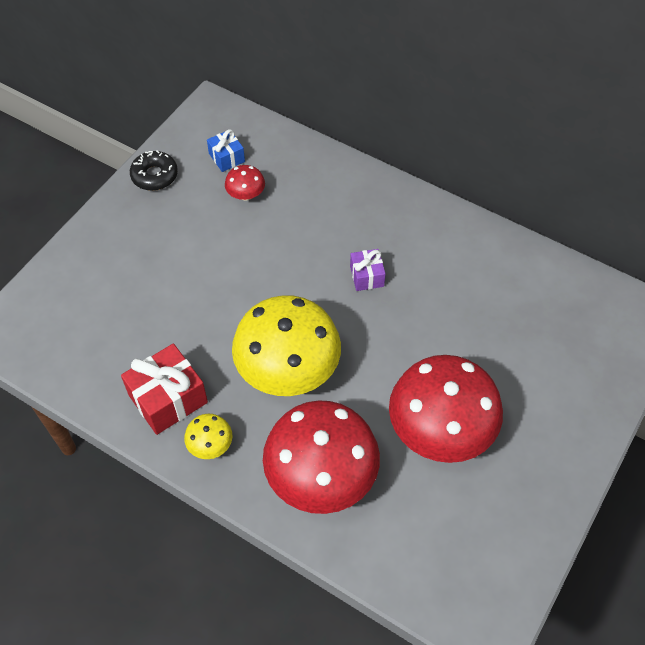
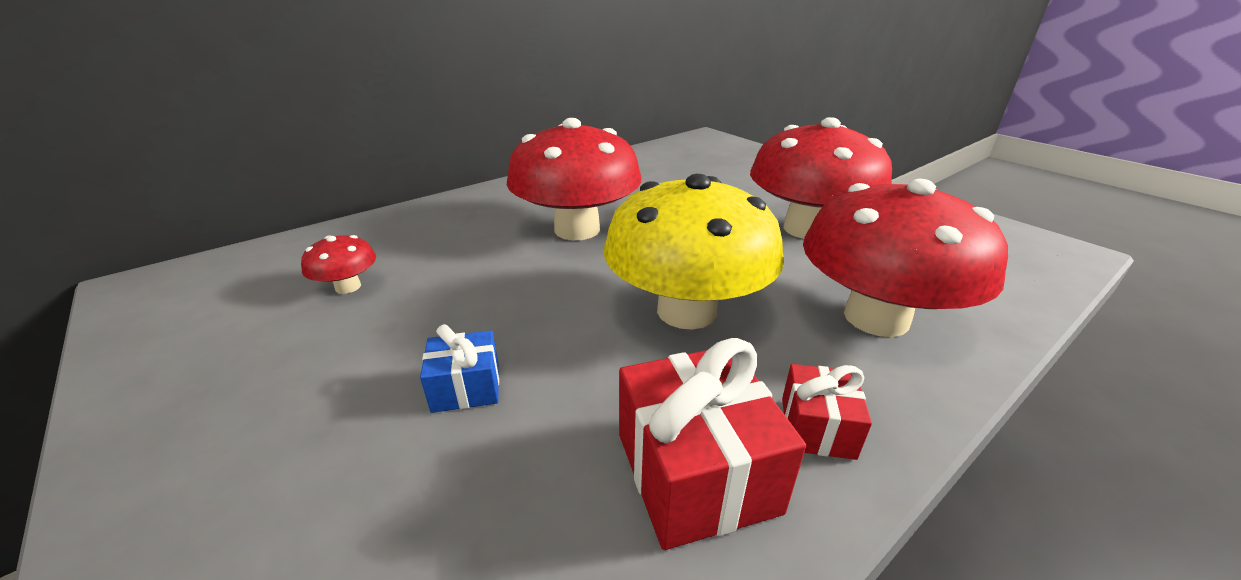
camera: 70 degrees left, 25 degrees down
(154, 175) = (157, 378): black donut -> none
(210, 445) = (817, 427): yellow mushroom -> red gift
(226, 158) = (256, 290): blue gift -> blue gift (466, 387)
(367, 276) = (577, 229): purple gift -> red mushroom

